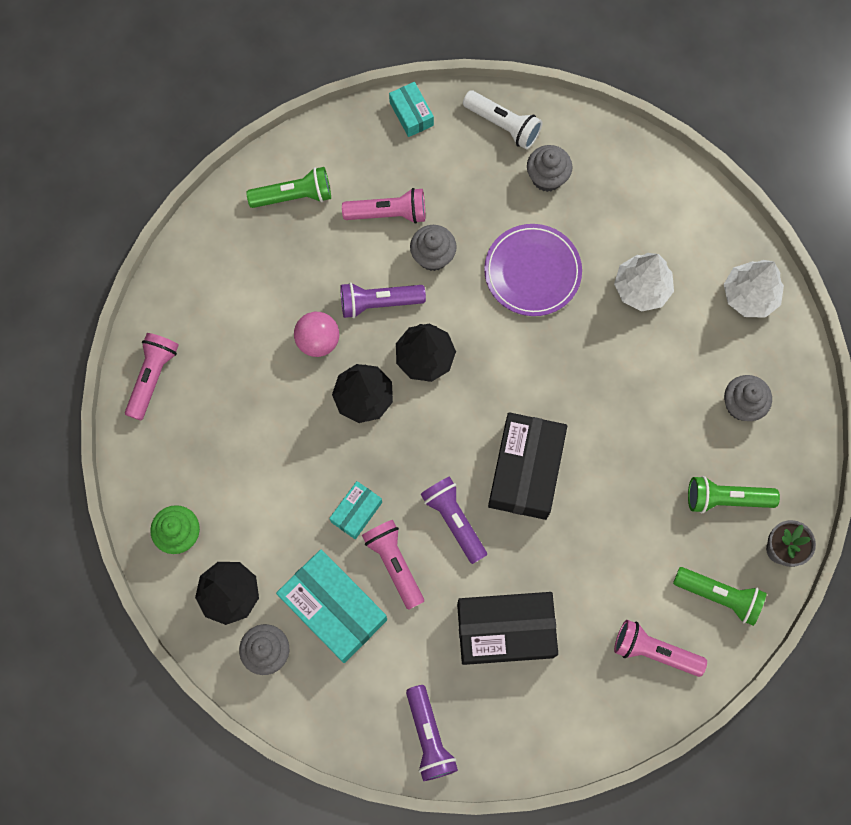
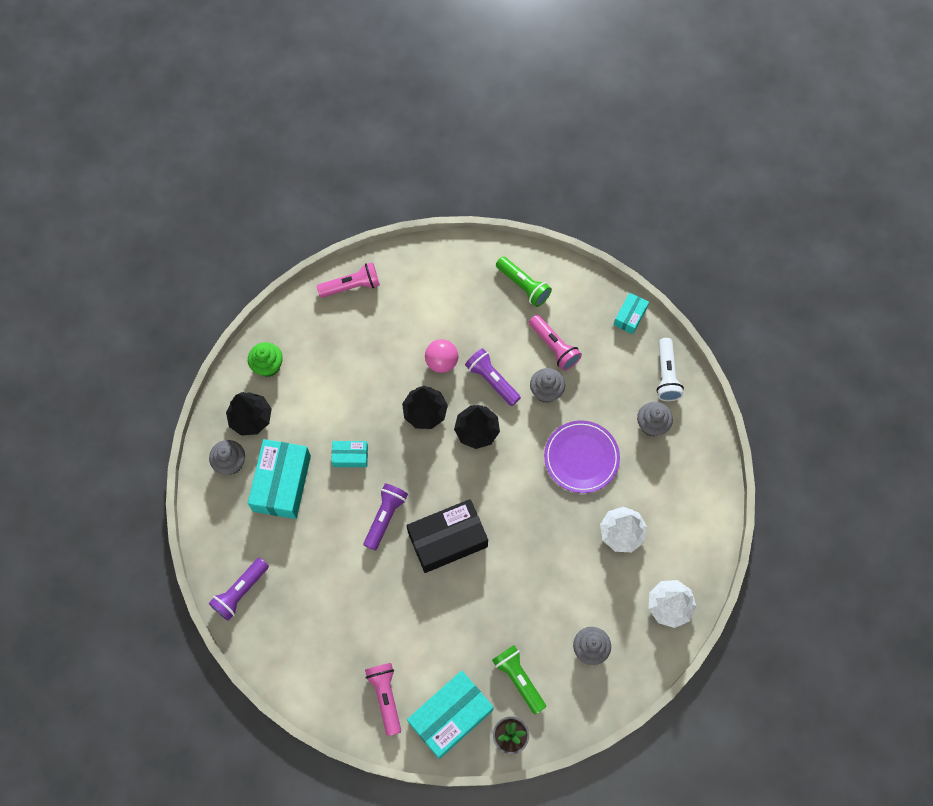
camera: 55 degrees right, 5 degrees down
(394, 563) = (333, 500): pink flashlight -> none
(505, 630) = (336, 594): black box -> none
(719, 595) = (450, 716): green flashlight -> turquoise box

